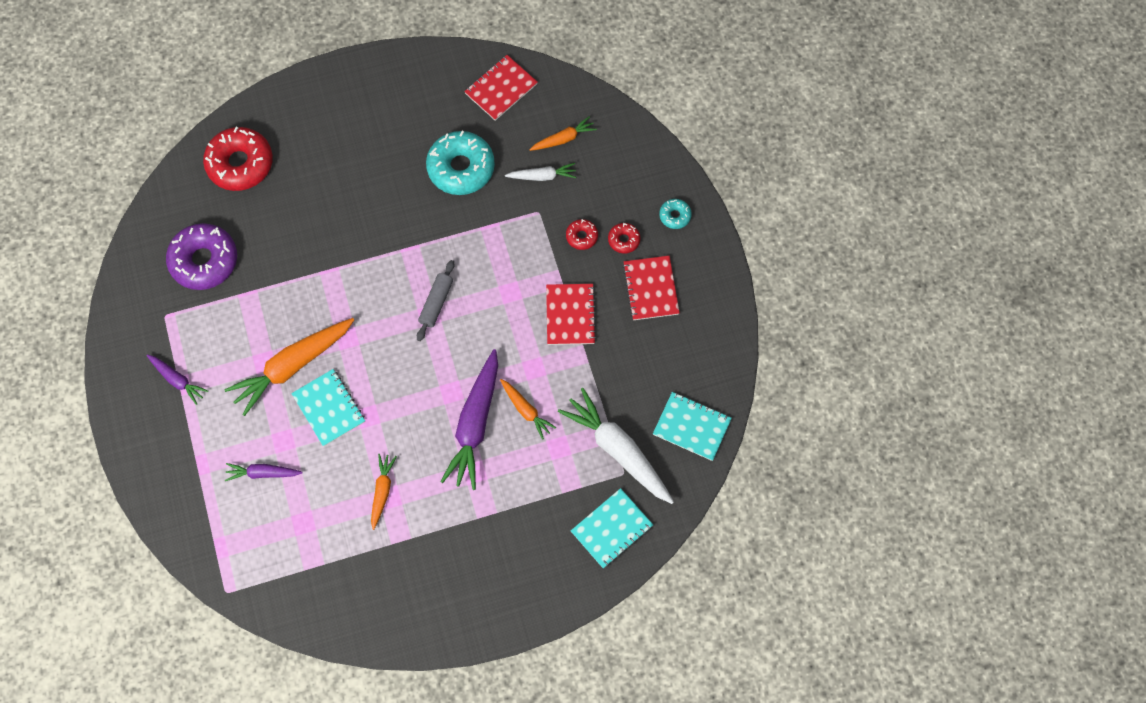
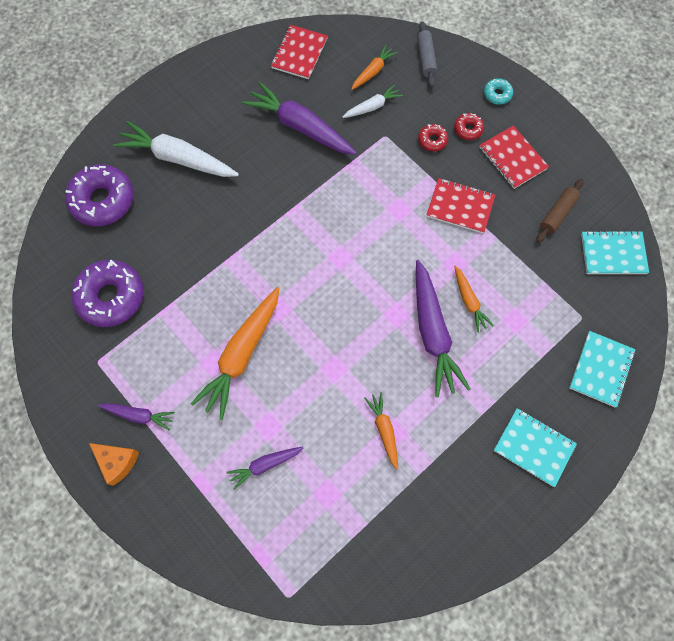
camera: 25 degrees left, 0 degrees up
(140, 412) = (117, 462): none -> orange cheese
(240, 164) = (103, 200): red donut -> purple donut
(329, 408) = (295, 377): turquoise notebook -> turquoise notebook (534, 447)
(436, 303) = (341, 245): grey rolling pin -> grey rolling pin (426, 58)
(461, 168) = (300, 127): turquoise donut -> purple carrot
(526, 410) = (469, 301): orange carrot -> orange carrot turned 45 degrees clockwise
(570, 315) = (460, 206): red notebook -> red notebook turned 45 degrees counterclockwise
(618, 450) = (566, 300): white carrot -> white carrot (178, 158)
(661, 364) = (557, 214): none -> brown rolling pin

